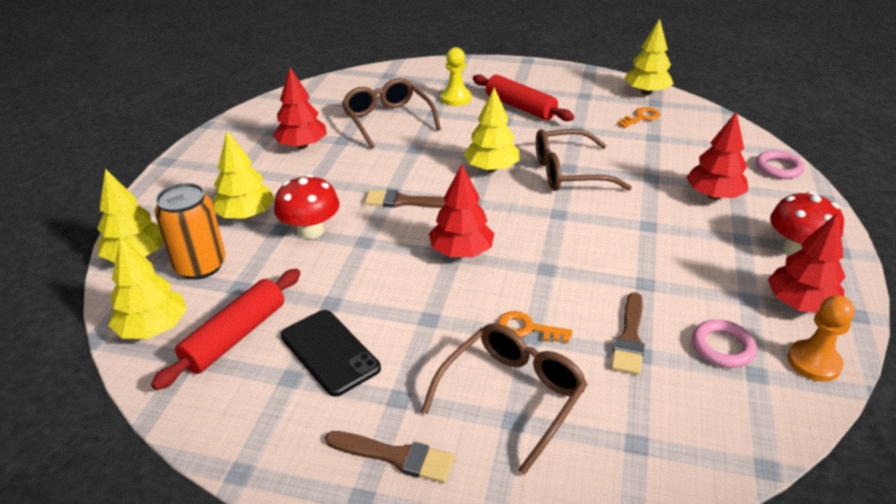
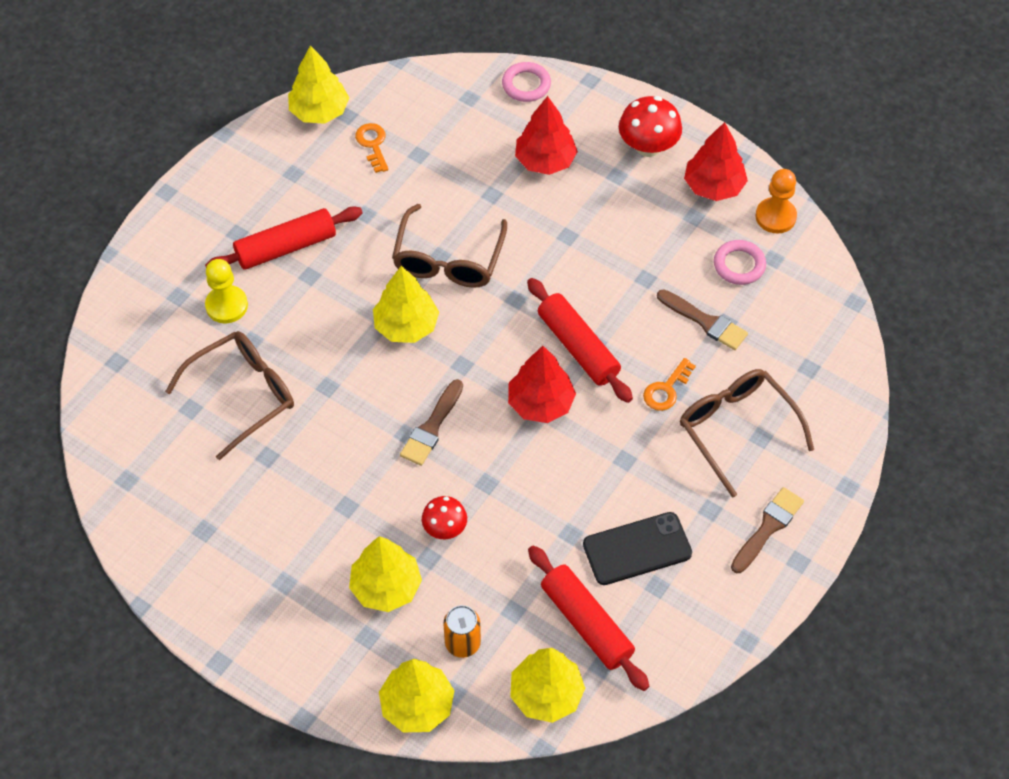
camera: 70 degrees left, 20 degrees up
(200, 266) = (462, 643): orange can -> orange can, size x0.62
(302, 146) = (258, 502): red tree -> none
(310, 230) = (445, 528): red mushroom -> red mushroom, size x0.63
(387, 120) = (243, 395): brown glasses -> brown glasses turned 150 degrees clockwise
(535, 259) = (578, 347): none -> red rolling pin

